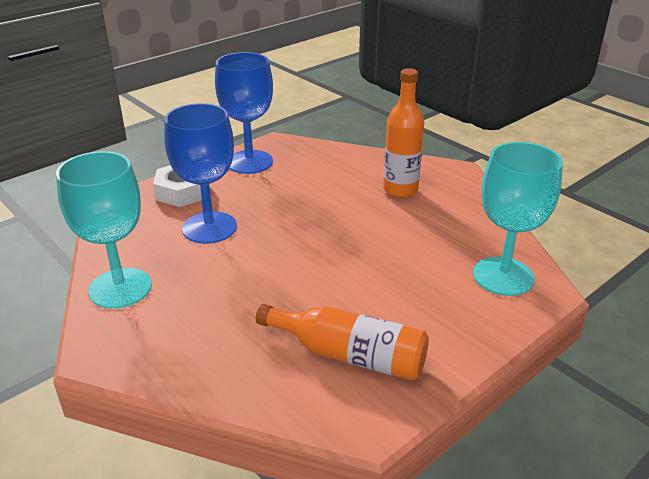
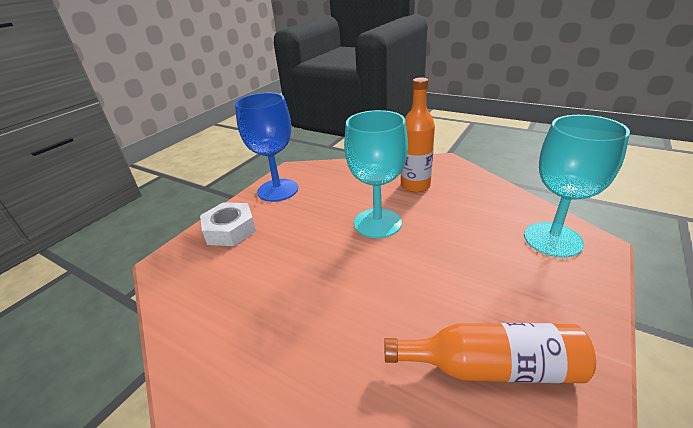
camera: 15 degrees left, 0 degrees up
(120, 288) = (207, 357): turquoise goblet -> turquoise goblet (377, 223)
(209, 228) = (272, 260): blue goblet -> none

